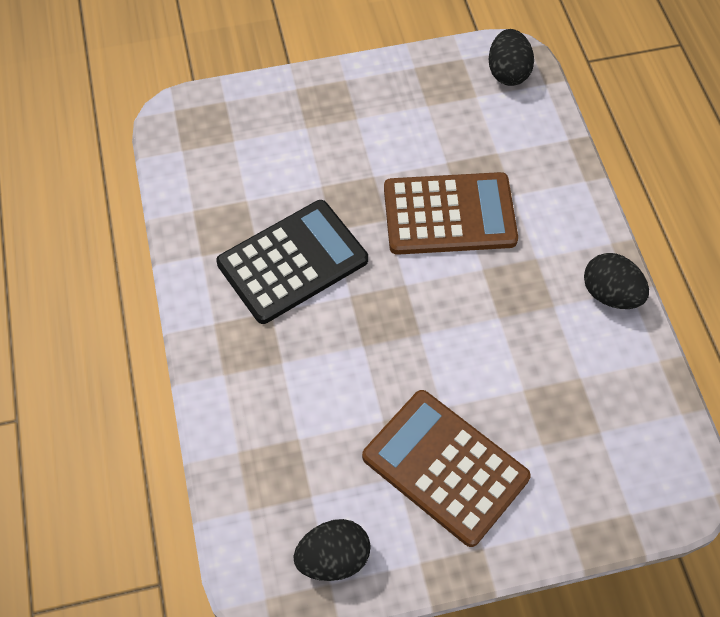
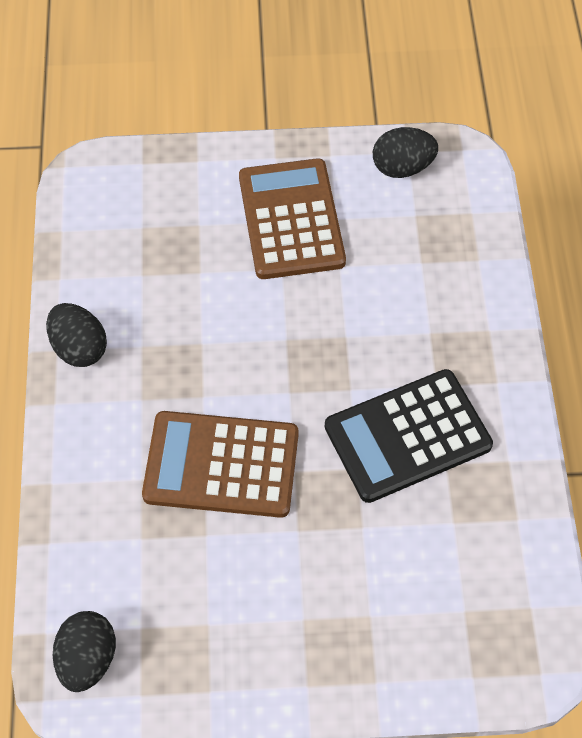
camera: 170 degrees left, 0 degrees up
(445, 467) = (291, 219): brown calculator -> brown calculator turned 150 degrees counterclockwise

